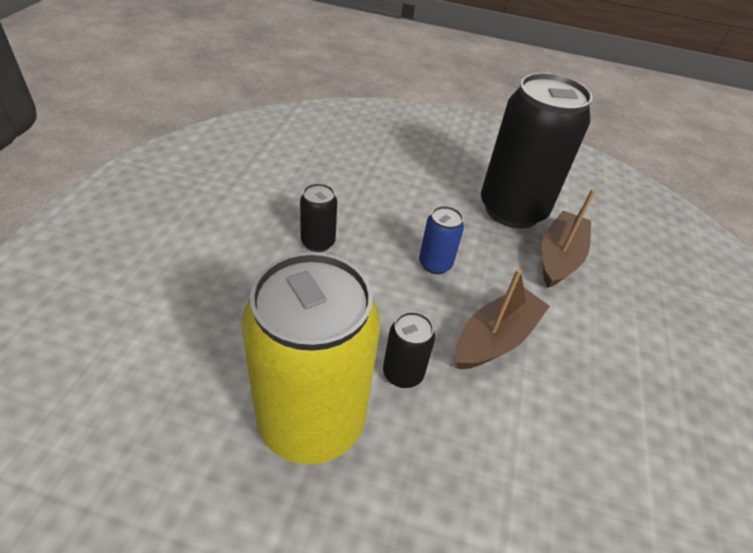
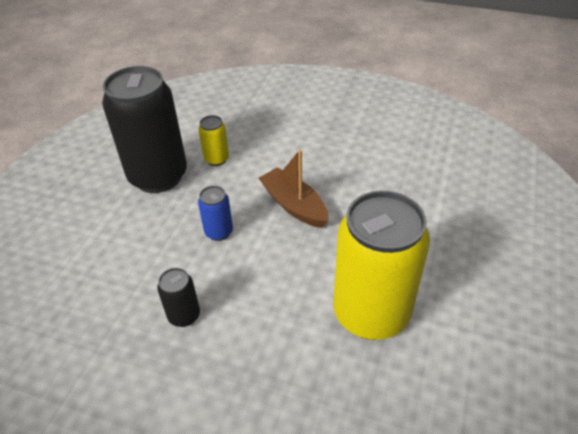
camera: 80 degrees left, 0 degrees up
(403, 373) = (327, 259): black can -> none
(559, 257) = (216, 159): brown boat -> yellow can

